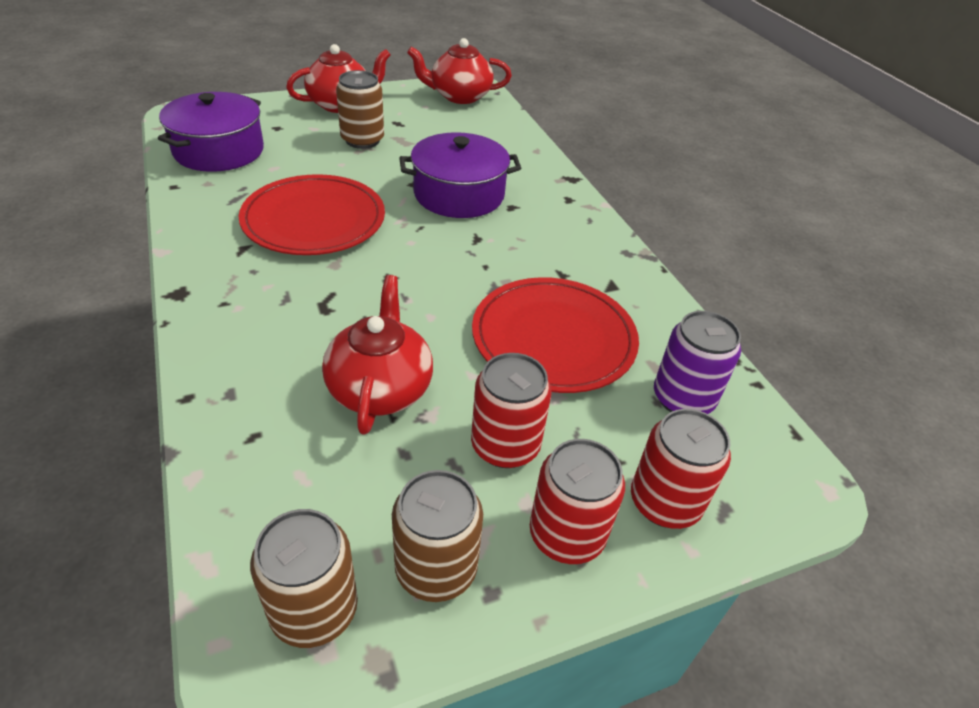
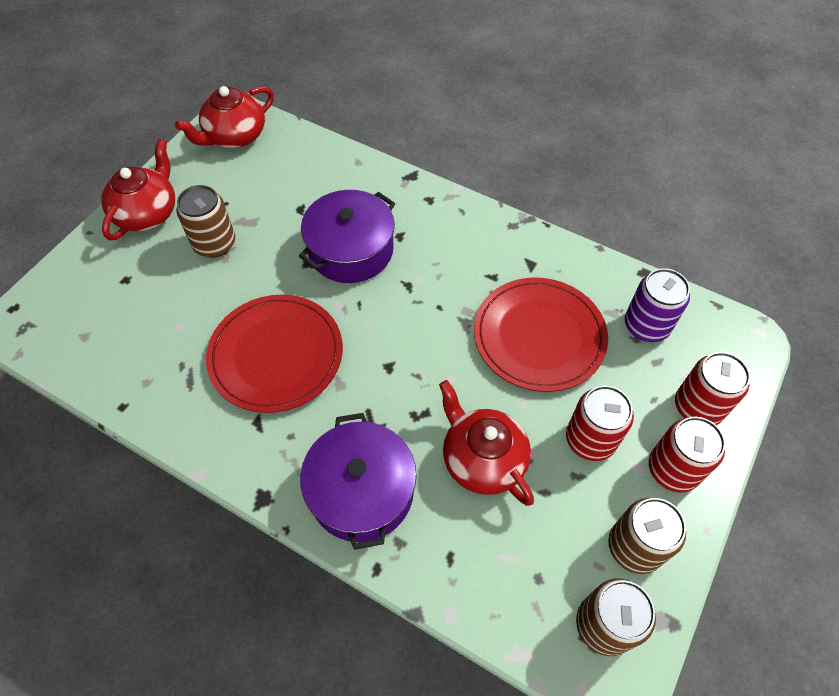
camera: 35 degrees left, 15 degrees up
(219, 151) = (109, 341): purple pot -> purple pot (361, 491)

